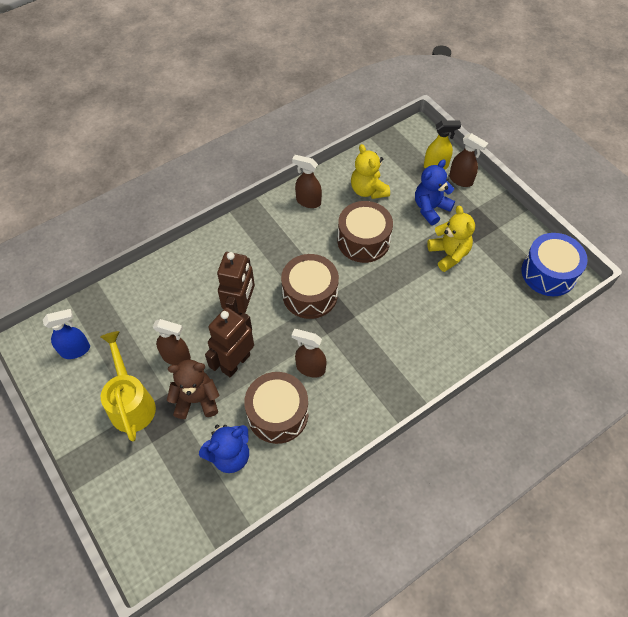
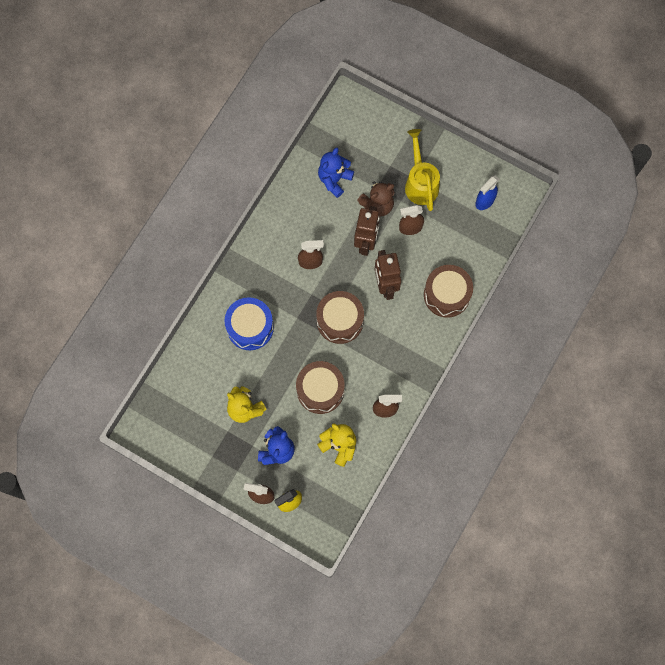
camera: 155 degrees right, 15 degrees up
(131, 403) = (420, 183): yellow watering can -> yellow watering can turned 150 degrees counterclockwise
(278, 414) = (317, 220): brown drum -> brown drum (446, 295)
(548, 273) = (158, 426): blue drum -> blue drum (250, 327)

